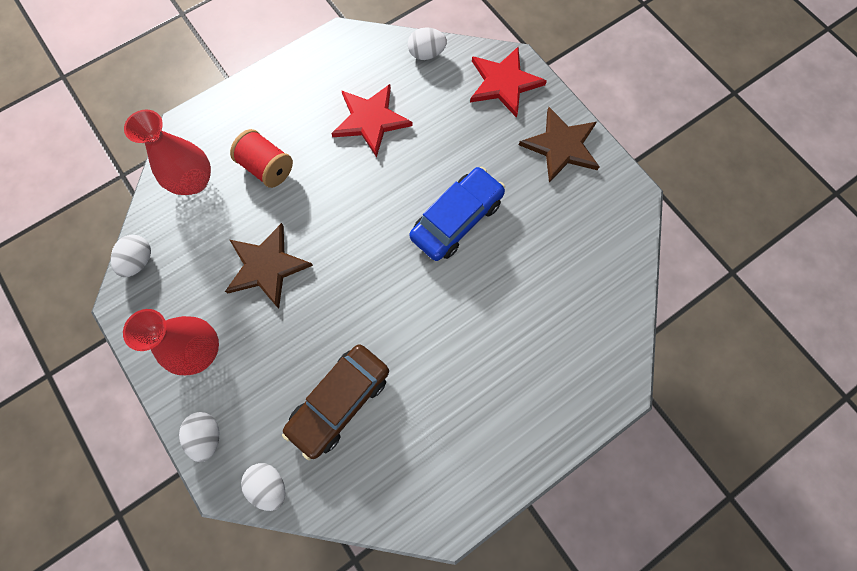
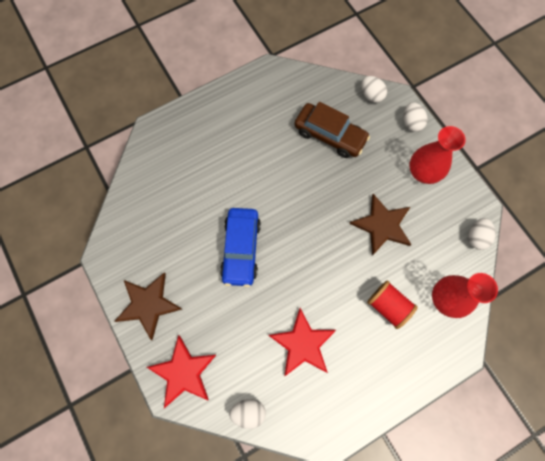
camera: 175 degrees left, 0 degrees up
(339, 401) = (330, 135): brown car -> brown car turned 75 degrees clockwise
(456, 219) = (241, 249): blue car -> blue car turned 45 degrees counterclockwise

